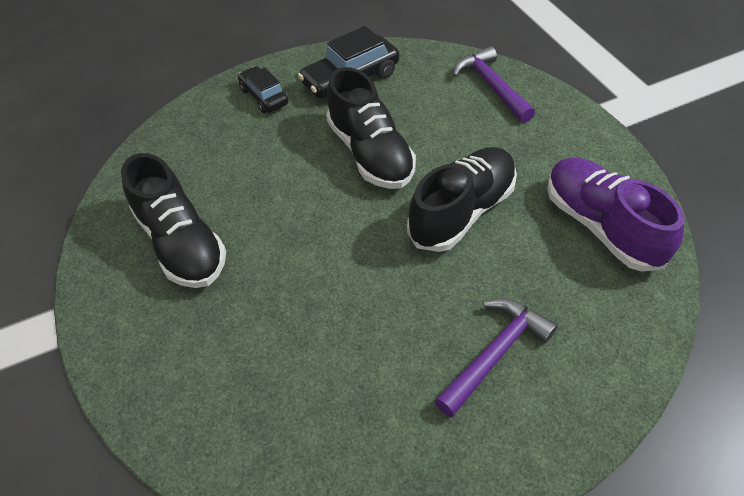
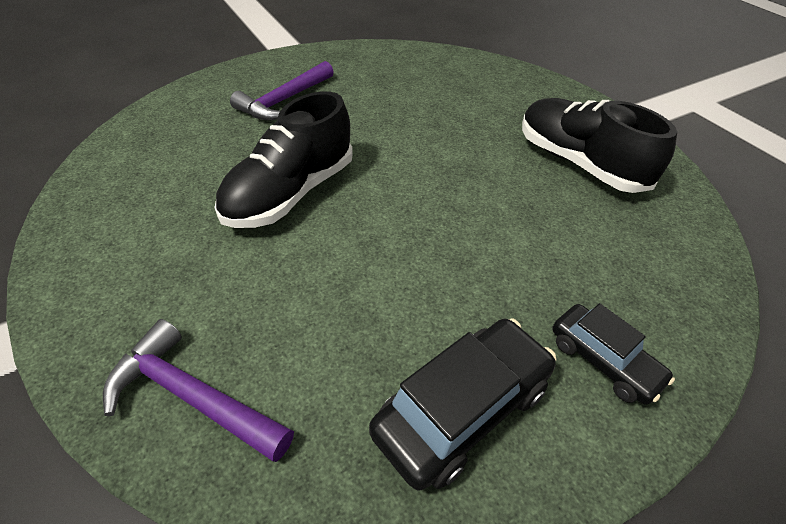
camera: 170 degrees right, 5 degrees down
(370, 153) = (402, 260): black shoe -> none
(491, 86) = (192, 396): purple hammer -> purple hammer turned 150 degrees clockwise
(601, 226) = (141, 182): purple shoe -> none

